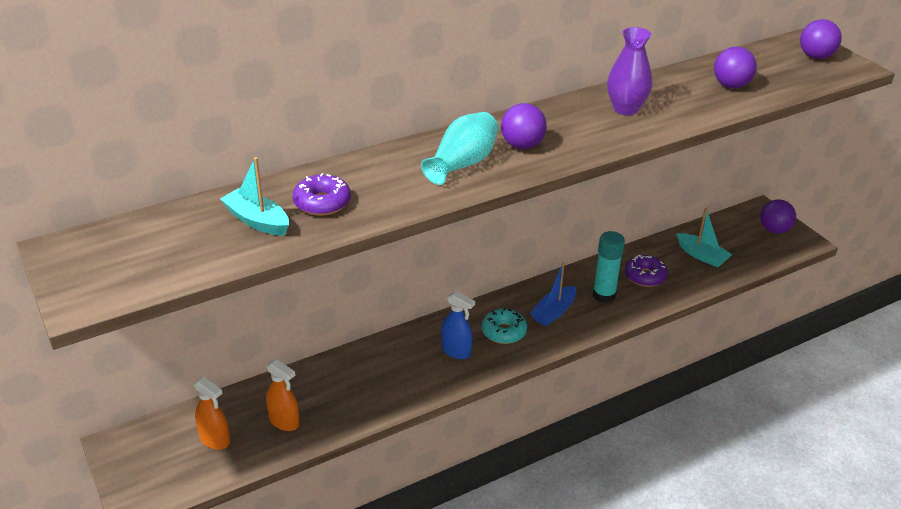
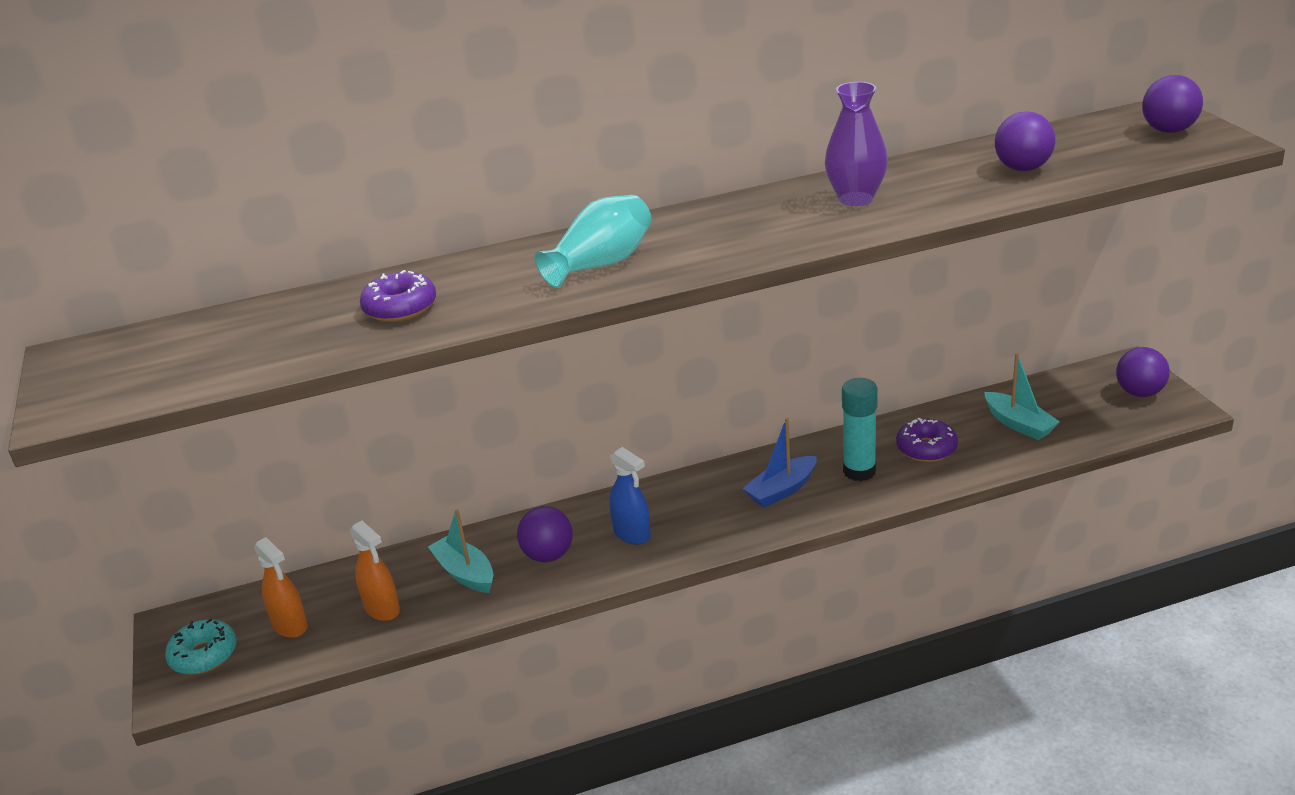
camera: 15 degrees right, 5 degrees down
(257, 221) = (311, 327): turquoise boat -> turquoise boat (465, 573)
(503, 332) = (704, 512): turquoise donut -> turquoise donut (204, 655)
(522, 145) = (691, 243): purple ball -> purple ball (548, 555)

